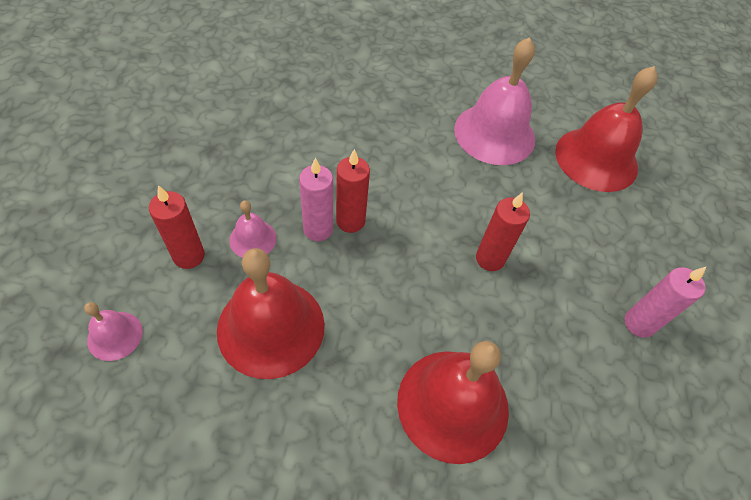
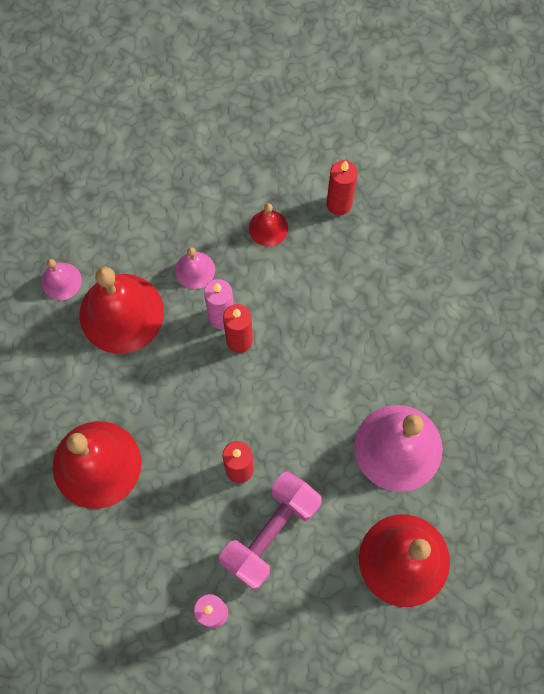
camera: 80 degrees right, 15 degrees up
(115, 335) = (84, 211): pink bell -> pink bell (61, 281)
(189, 256) = (164, 230): red candle -> red candle (339, 204)
(238, 164) = (268, 228): none -> red bell
(560, 250) = (271, 533): none -> pink dumbbell

